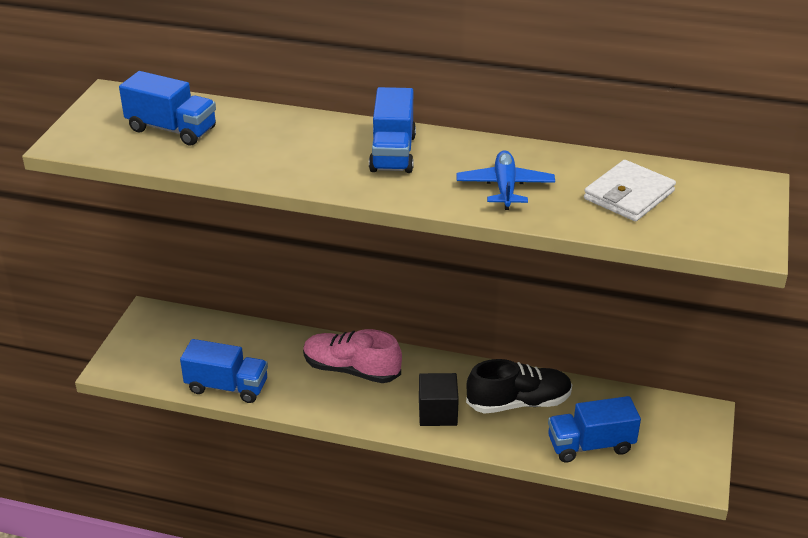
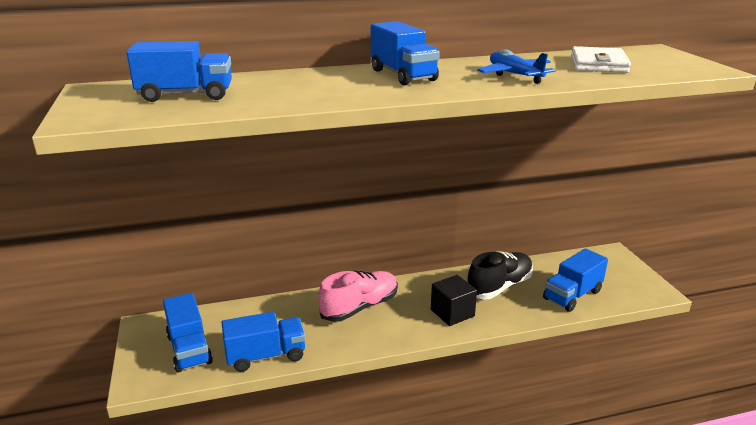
camera: 30 degrees left, 10 degrees down
(169, 353) = (189, 349): none -> blue truck
(351, 370) = (359, 307): pink shoe -> pink shoe turned 150 degrees clockwise

